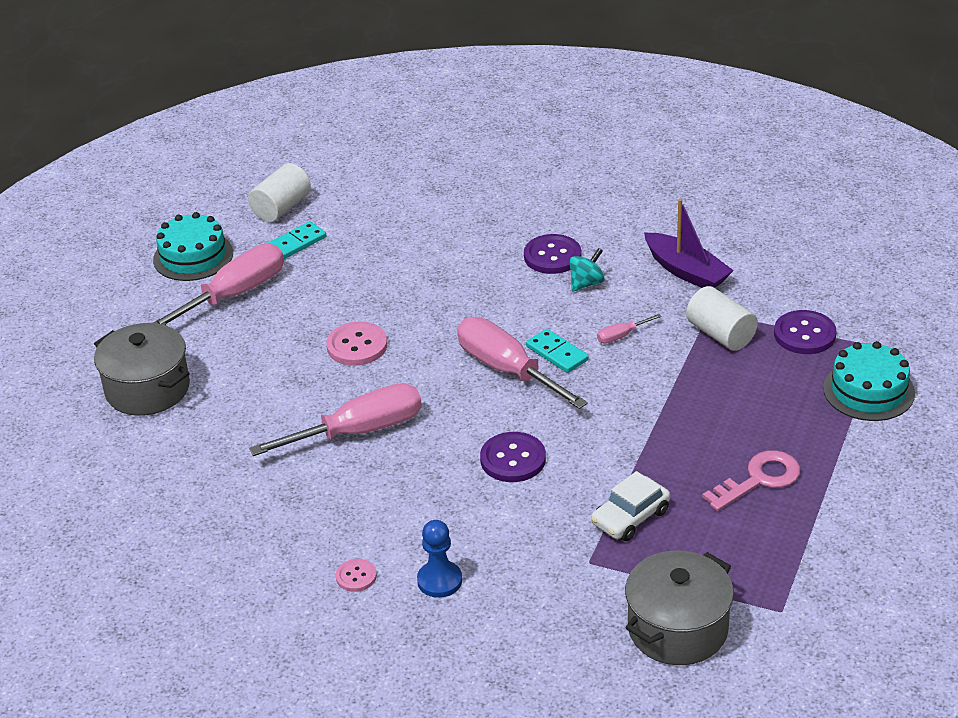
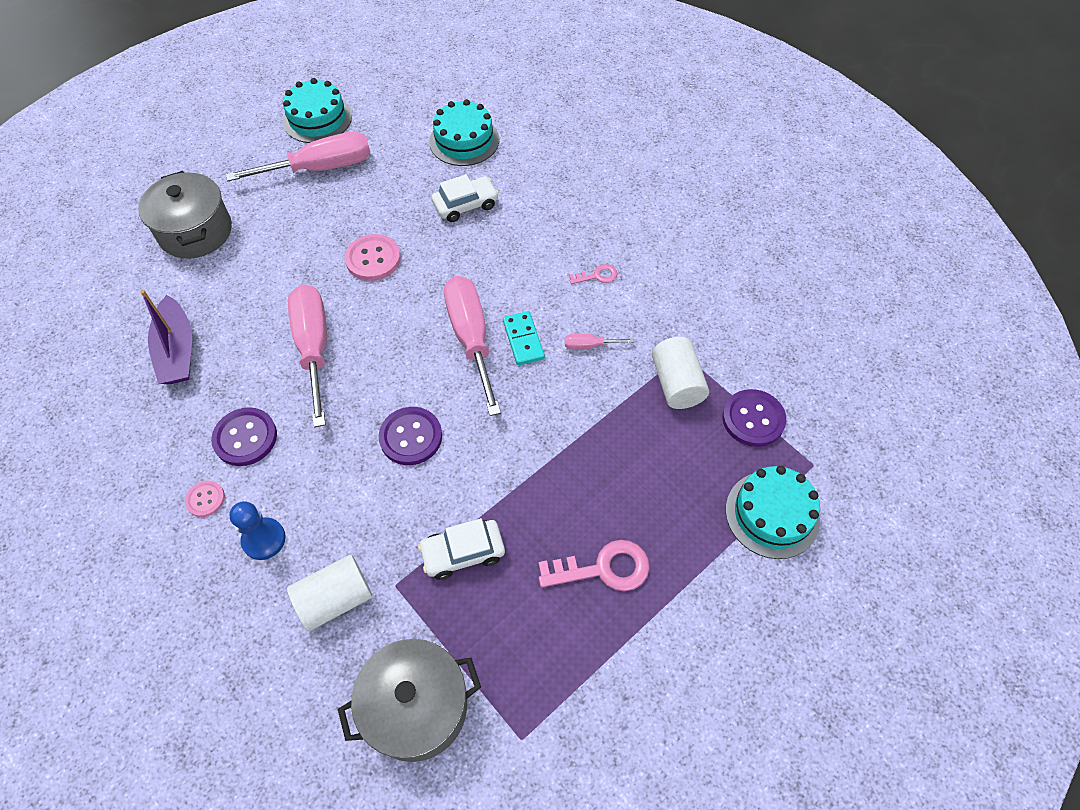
camera: 25 degrees right, 20 degrees up
(281, 208) = (413, 99): white cylinder -> white cylinder (335, 599)
(296, 243) = (400, 137): turquoise domino -> none
(359, 431) = (314, 347): pink screwdriver -> pink screwdriver turned 105 degrees counterclockwise
(366, 224) = (464, 140): none -> turquoise cake
(413, 273) = (465, 205): none -> white car
(552, 256) = (588, 235): purple button -> purple button (245, 438)
(586, 283) = (597, 276): turquoise spinning top -> pink key
(686, 271) = (691, 300): purple boat -> purple boat (177, 351)

